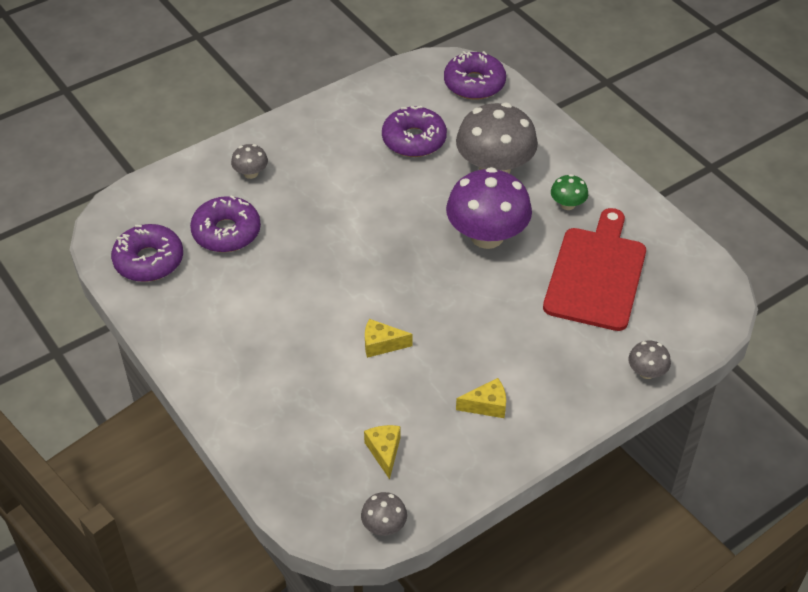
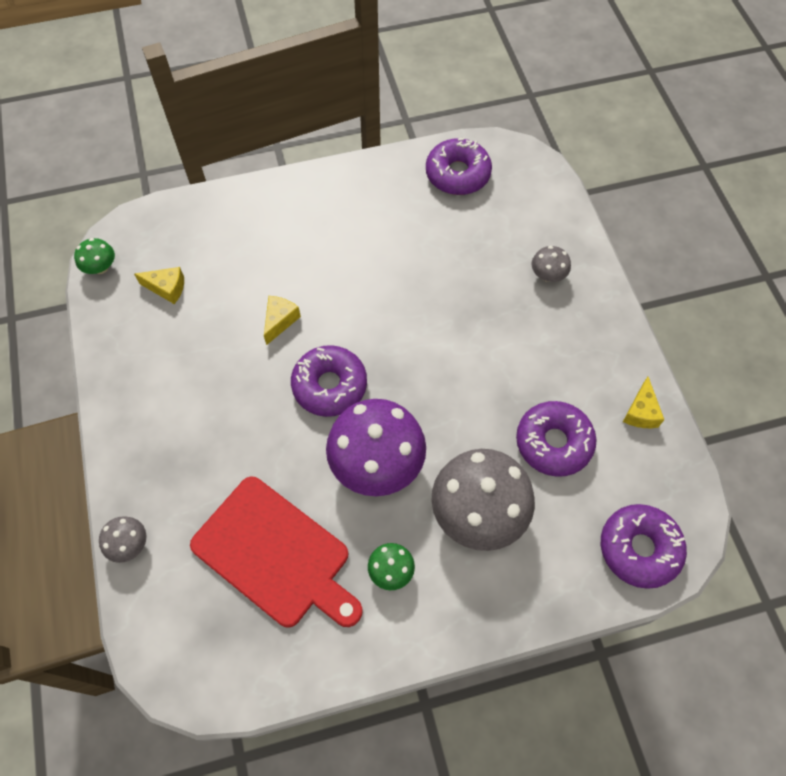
camera: 110 degrees right, 15 degrees up
(226, 232) = (471, 237): purple donut -> purple donut (329, 386)
(384, 525) = (100, 267): grey mushroom -> green mushroom
(487, 405) = (169, 382): yellow cheese -> yellow cheese (641, 412)

